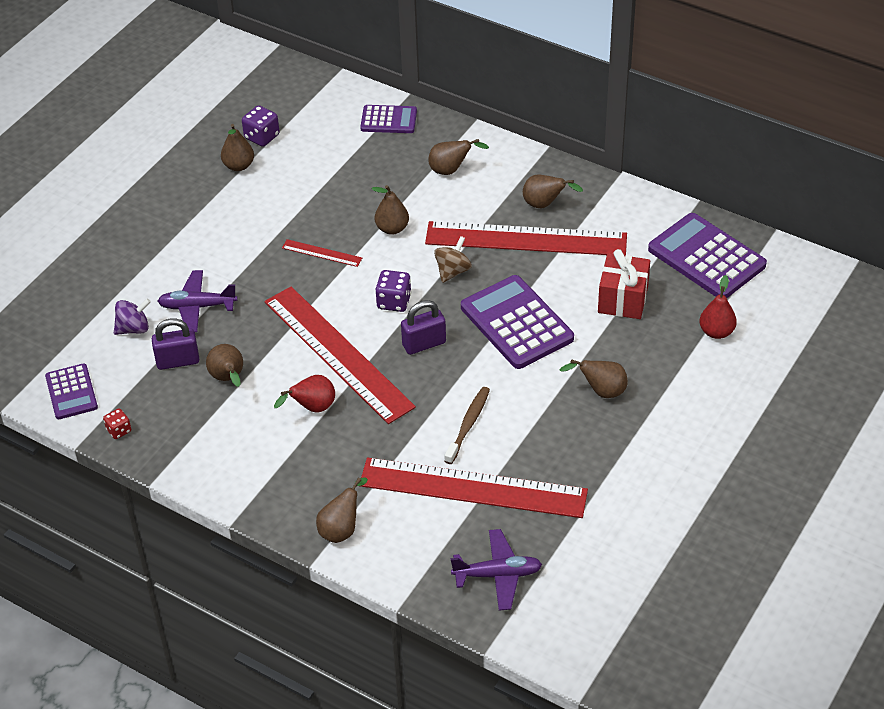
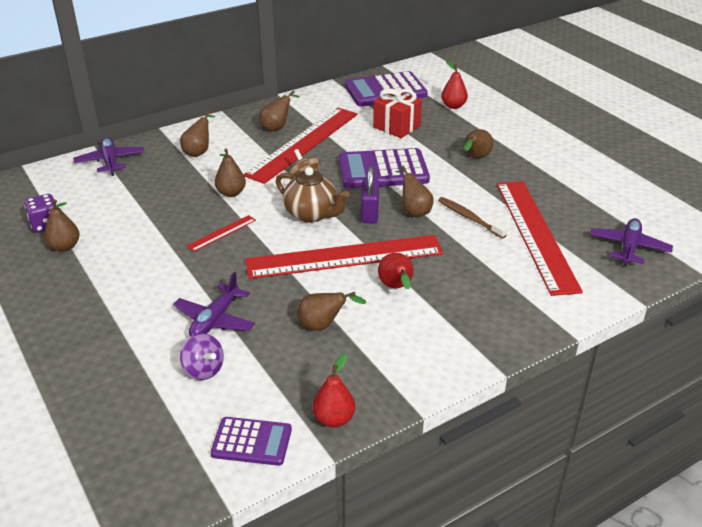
camera: 65 degrees left, 10 degrees down
(119, 430) = (334, 419): red dice -> red pear
(134, 328) = (203, 370): purple spinning top -> purple spinning top turned 135 degrees clockwise
(178, 361) = (274, 351): purple padlock -> none
(341, 529) = (544, 310): brown pear -> brown pear (414, 211)
(388, 120) = (110, 161): purple calculator -> purple plane
(394, 302) = (312, 214): purple dice -> brown teapot
(473, 488) = (535, 234): red ruler -> red ruler turned 45 degrees counterclockwise

